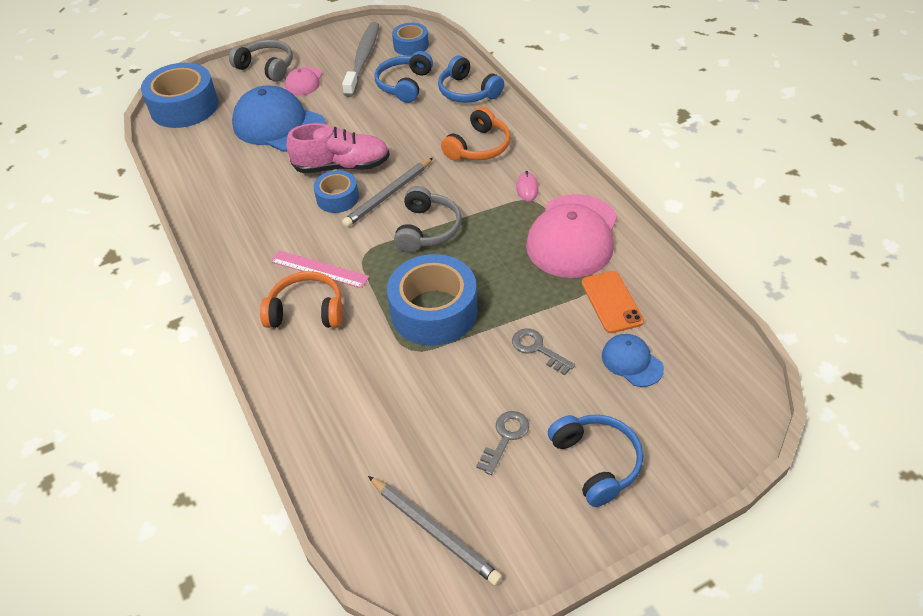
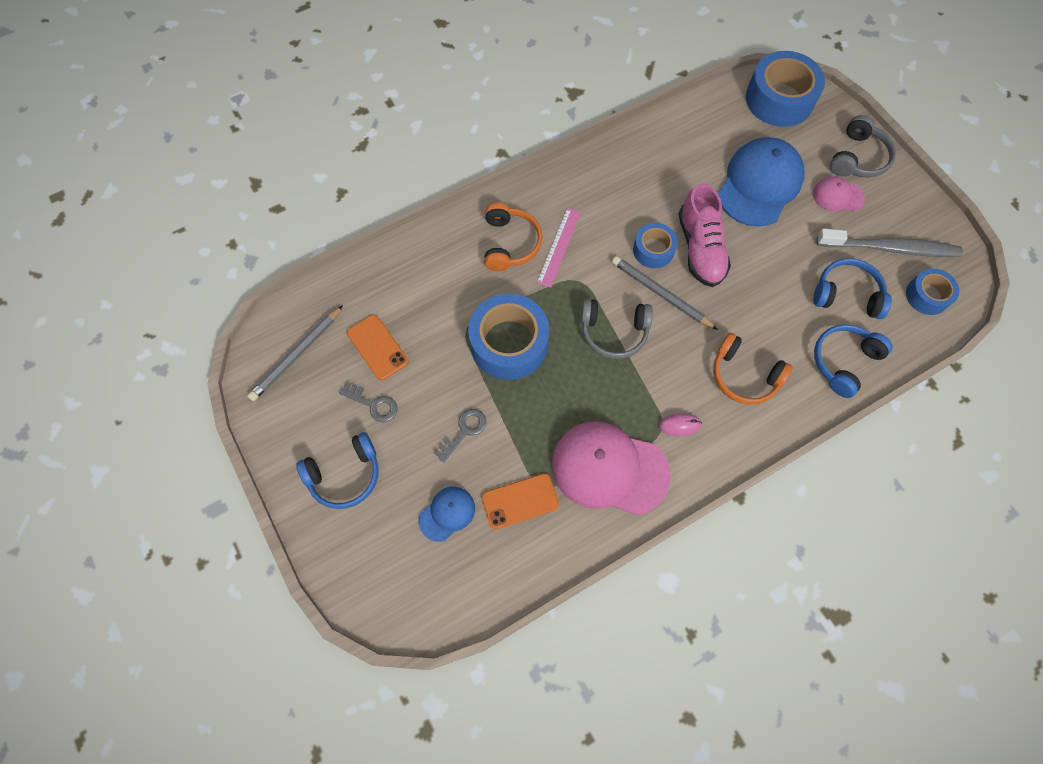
camera: 85 degrees right, 20 degrees up
(429, 437) = (377, 347): none -> orange phone

